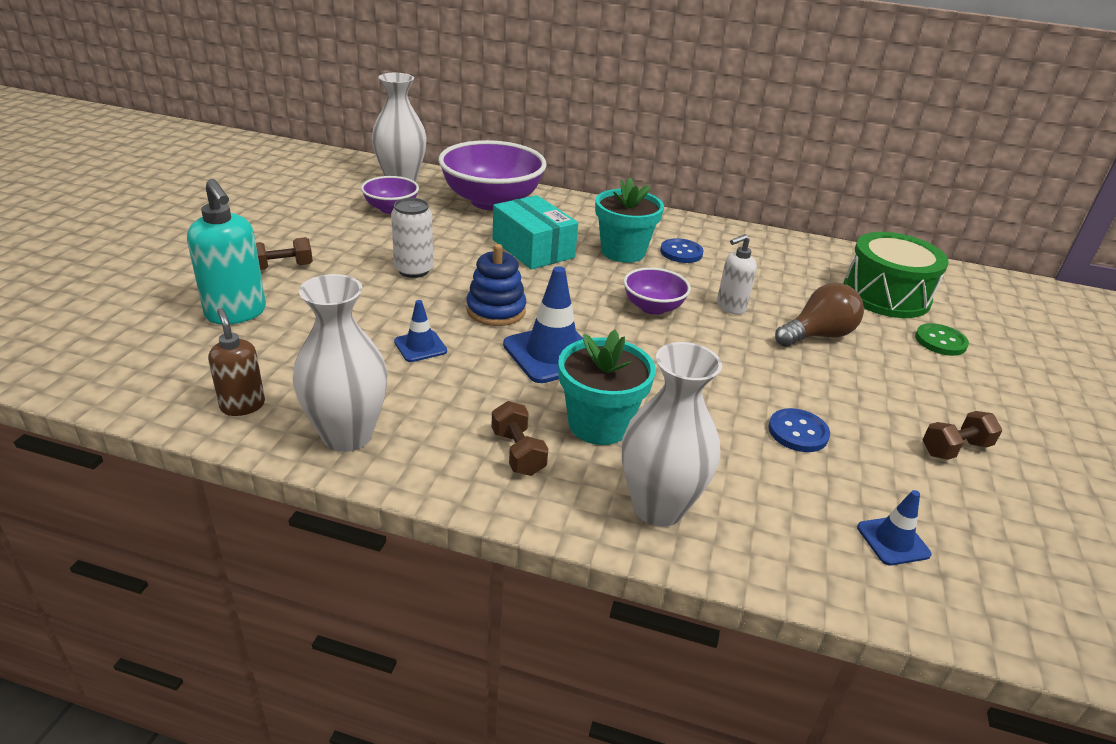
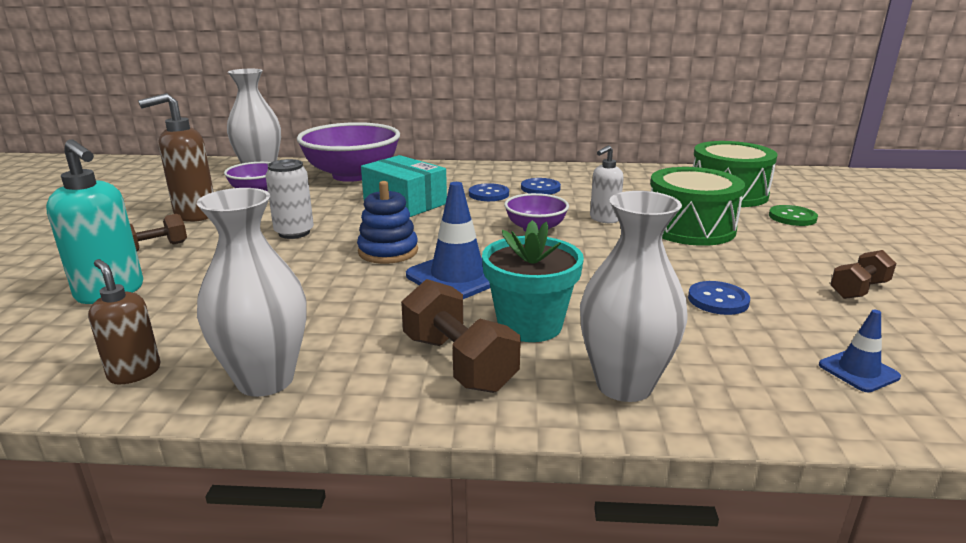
camera: 10 degrees left, 10 degrees down
(326, 230) = (194, 215): none -> brown soap dispenser
(420, 346) = (321, 290): blue traffic cone -> none
(518, 452) = (458, 363): brown dumbbell -> brown dumbbell, size x1.60
(623, 252) = (488, 194): turquoise flower pot -> blue button
(817, 335) = (690, 228): brown light bulb -> green drum

